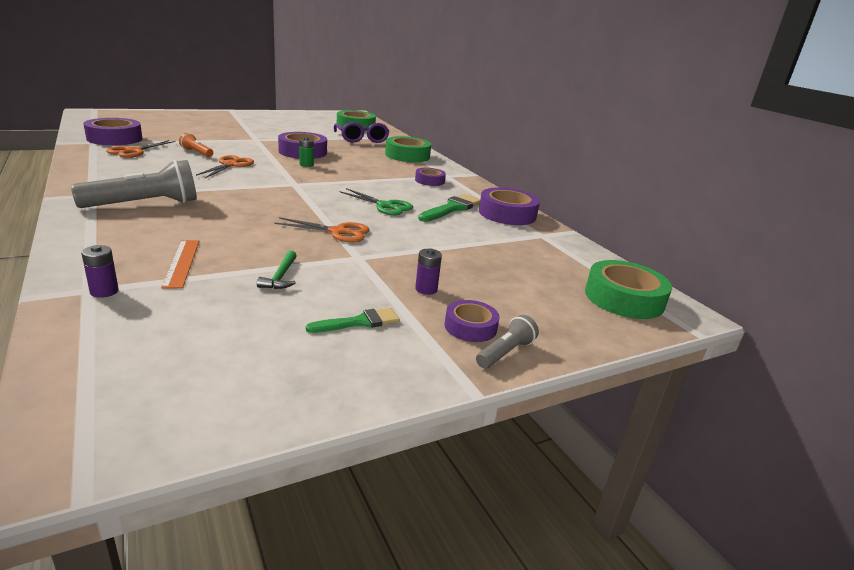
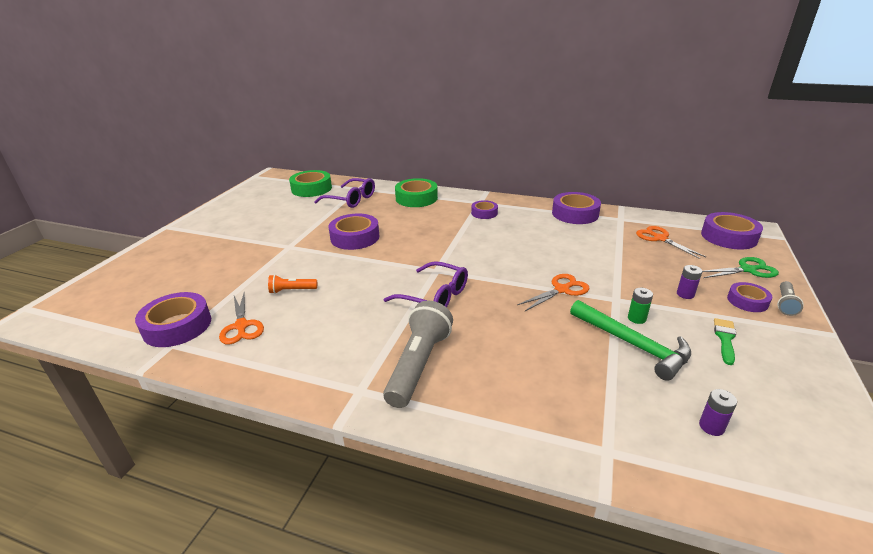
camera: 40 degrees left, 5 degrees up
(104, 291) = (616, 443): purple battery -> purple battery (711, 427)
(181, 263) = (577, 384): orange ruler -> none
(230, 165) = (351, 284): orange scissors -> orange scissors (660, 238)
(252, 191) = (435, 296): none -> purple glasses
(281, 276) = (633, 344): green hammer -> green hammer, size x2.03
(306, 164) = (391, 248): green battery -> green battery (636, 318)
(385, 206) = (523, 251): green scissors -> green scissors (747, 270)
(452, 208) = (549, 228): green brush -> none
(505, 353) = (785, 304): grey flashlight -> grey flashlight turned 150 degrees counterclockwise
(624, 298) = (728, 237): green tape -> purple tape

